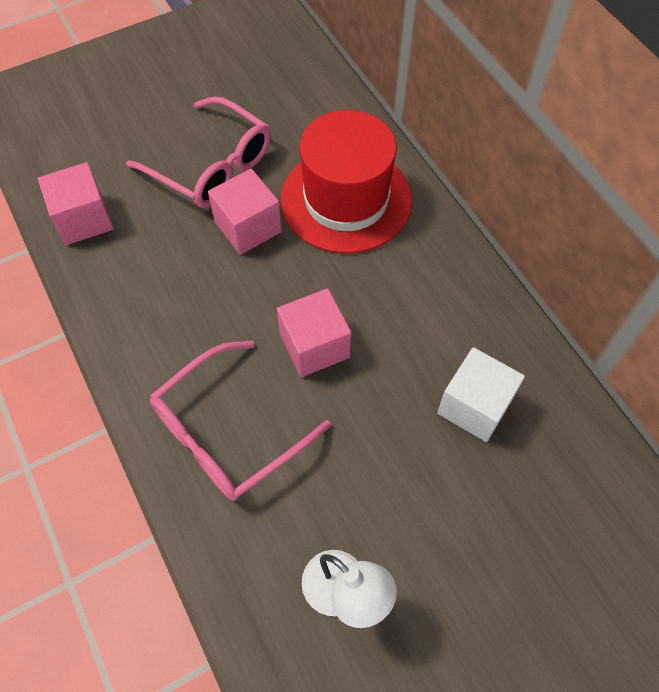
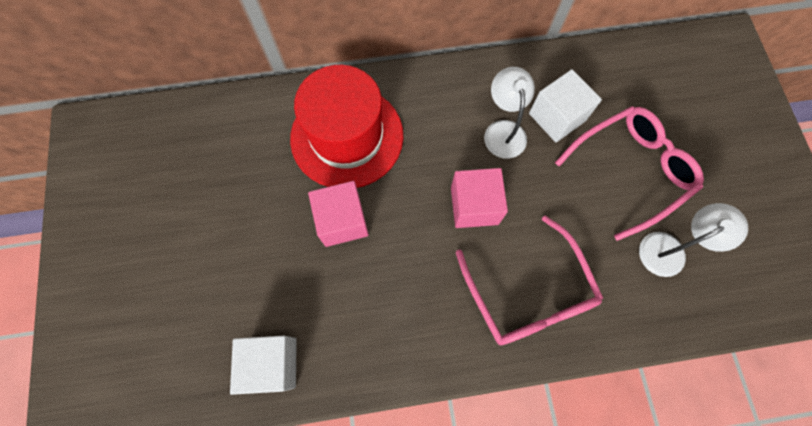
camera: 70 degrees left, 10 degrees up
(84, 219) = (272, 364): pink cube -> white cube
(211, 165) = (262, 232): pink glasses -> pink glasses (630, 171)
(426, 350) = (503, 130): none -> white lamp

